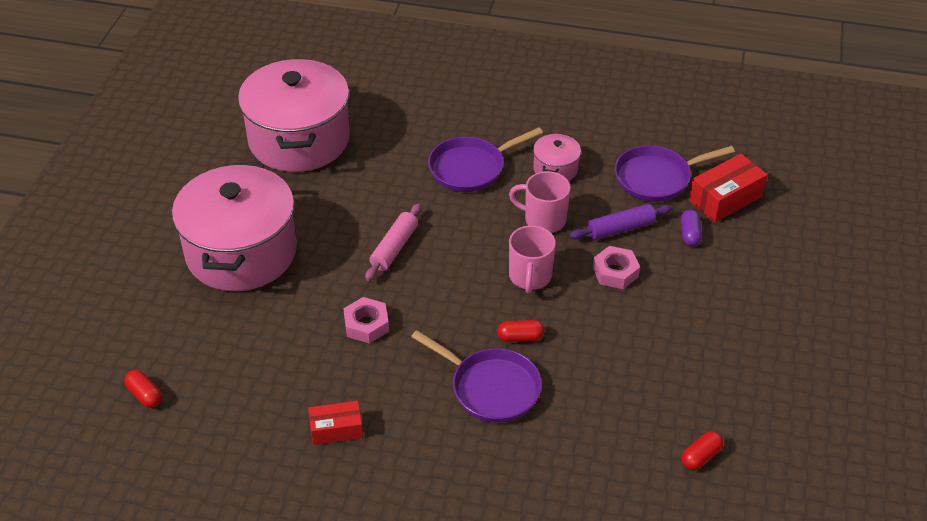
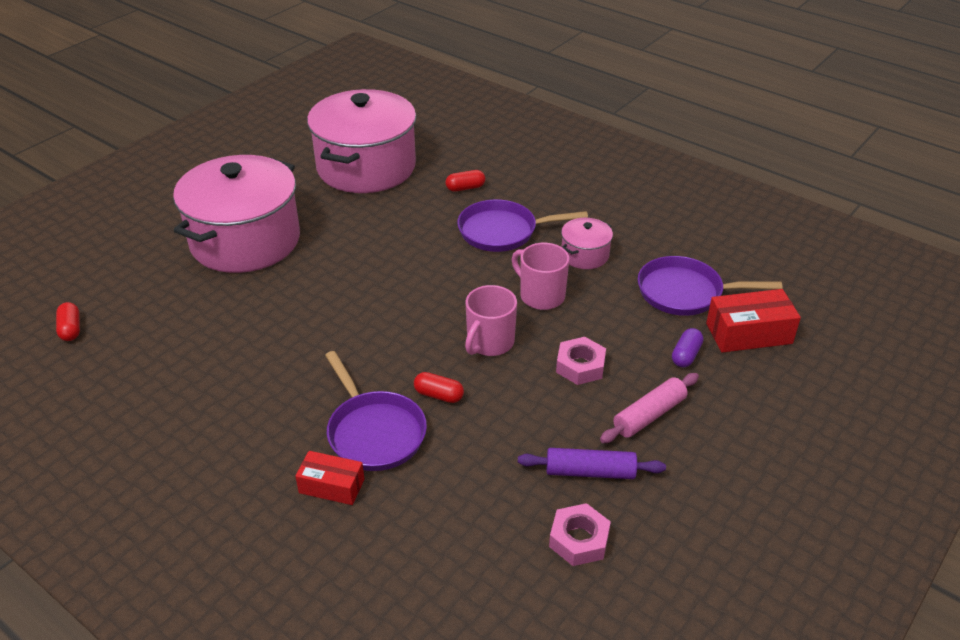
camera: 25 degrees right, 5 degrees down
(336, 429) = (202, 418): red box -> red box (331, 486)
(366, 325) = (303, 335): pink nut -> pink nut (579, 540)
(394, 248) = (380, 277): pink rolling pin -> pink rolling pin (649, 415)
(620, 228) = (614, 327): purple rolling pin -> purple rolling pin (590, 471)
(701, 456) = (546, 587): red capsule -> red capsule (465, 188)

